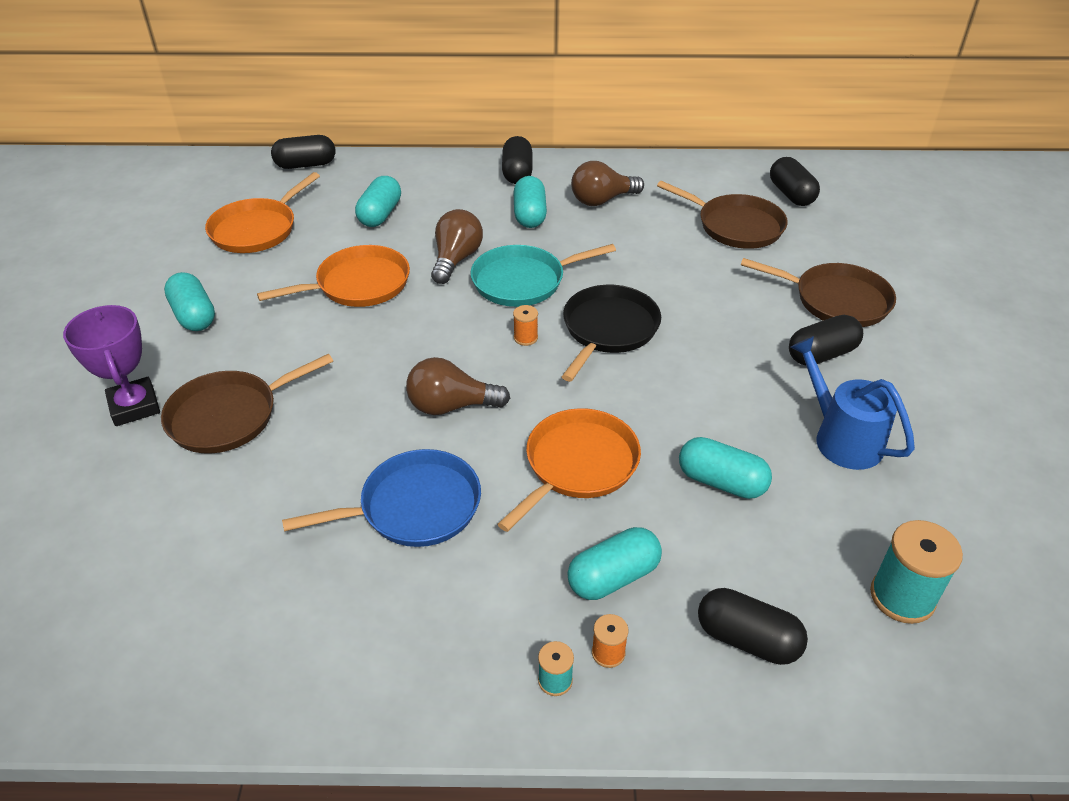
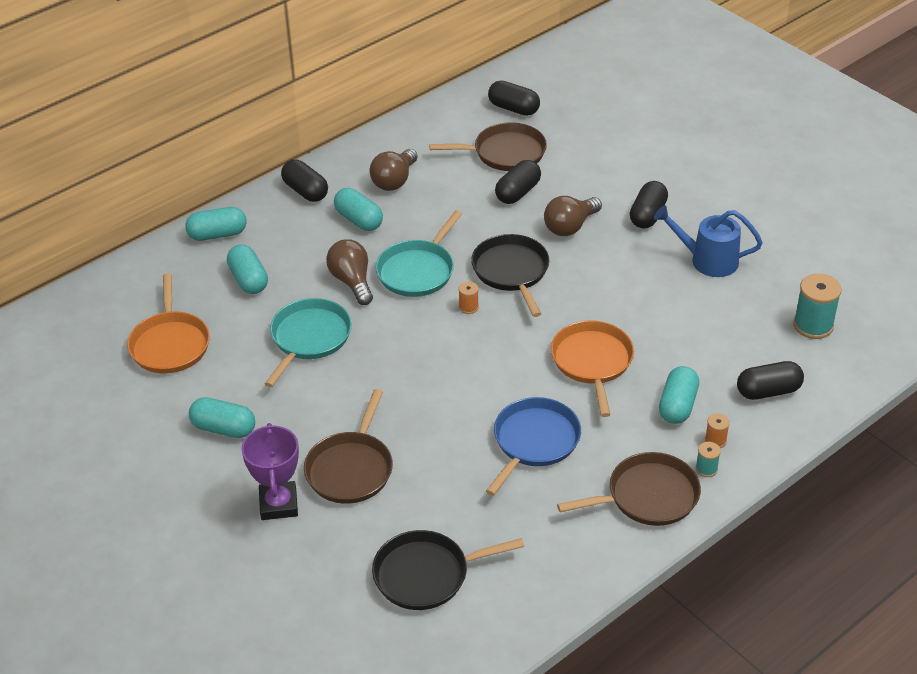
camera: 40 degrees left, 0 degrees up
(134, 406) = (278, 504): purple trophy -> purple trophy turned 60 degrees clockwise
(137, 568) = (426, 575): none -> black pan
(306, 165) = (127, 273): black capsule -> black capsule (518, 192)
(358, 284) = (309, 338): orange pan -> turquoise pan
(451, 406) = (479, 376): brown light bulb -> brown light bulb (570, 226)
(721, 482) = (675, 323): turquoise capsule -> turquoise capsule (217, 234)
(836, 300) = (620, 174): brown pan -> brown pan (648, 496)

